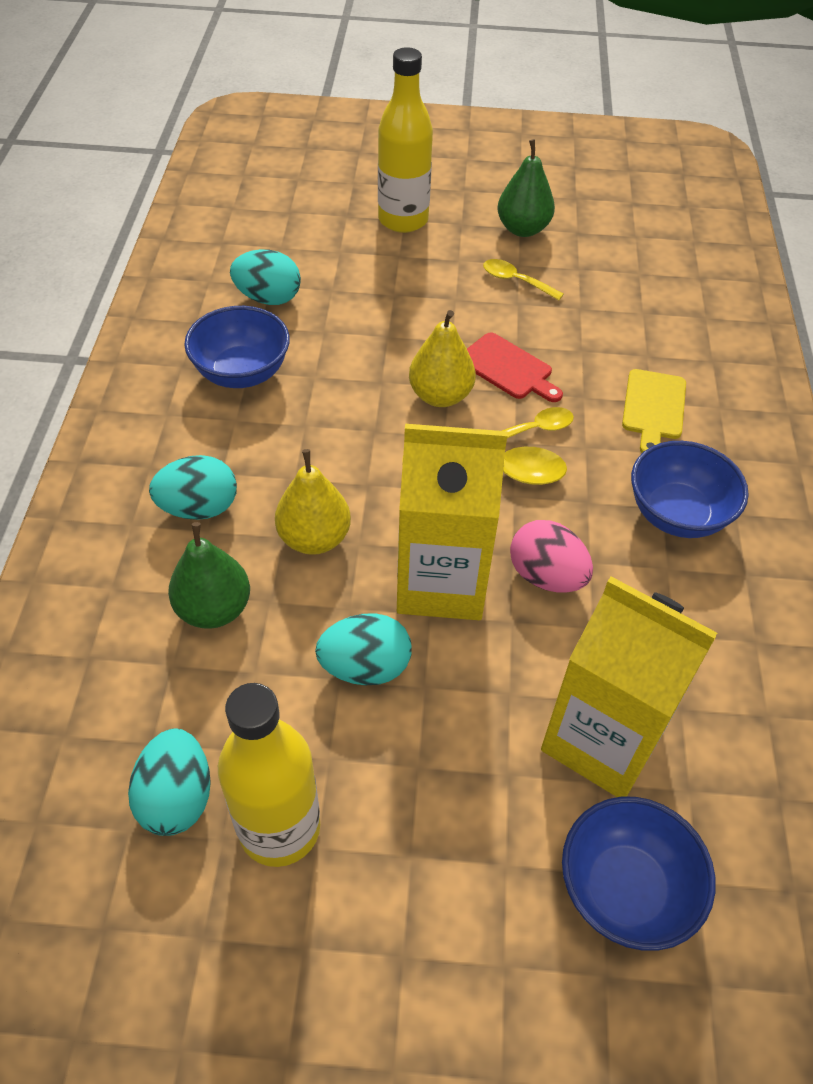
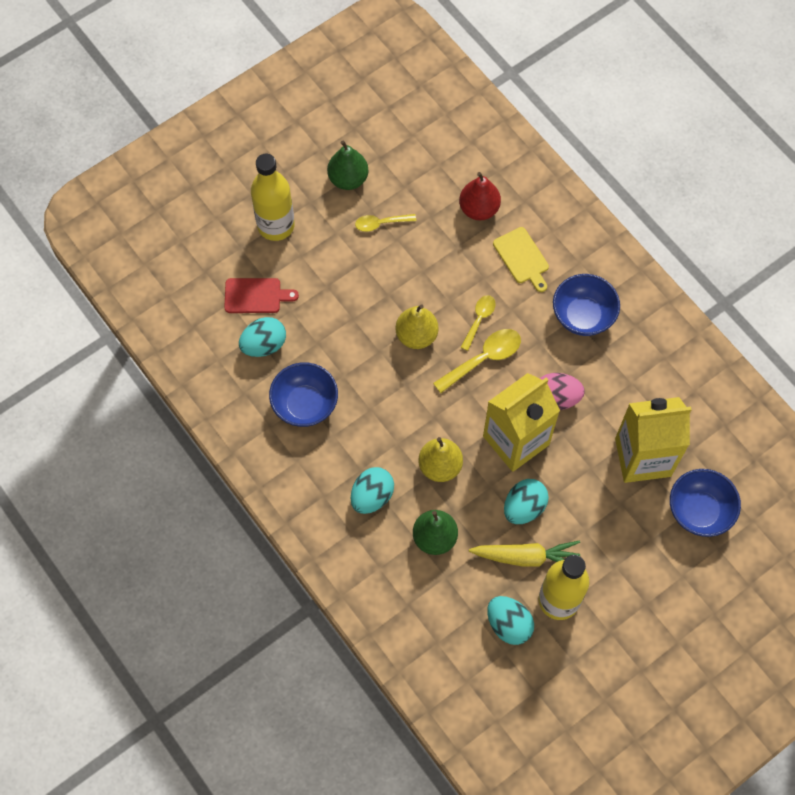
camera: 40 degrees left, 15 degrees up
(300, 730) = (526, 557): none -> yellow carrot
(508, 368) = (432, 290): red cutting board -> red cutting board (256, 296)
(646, 334) = (479, 209): none -> red pear

